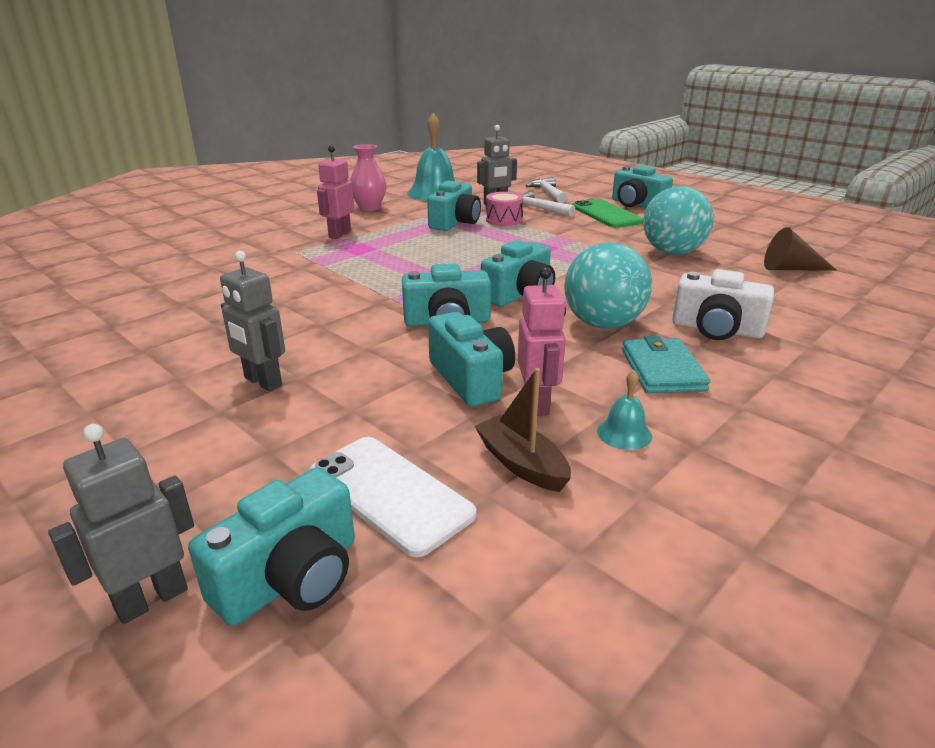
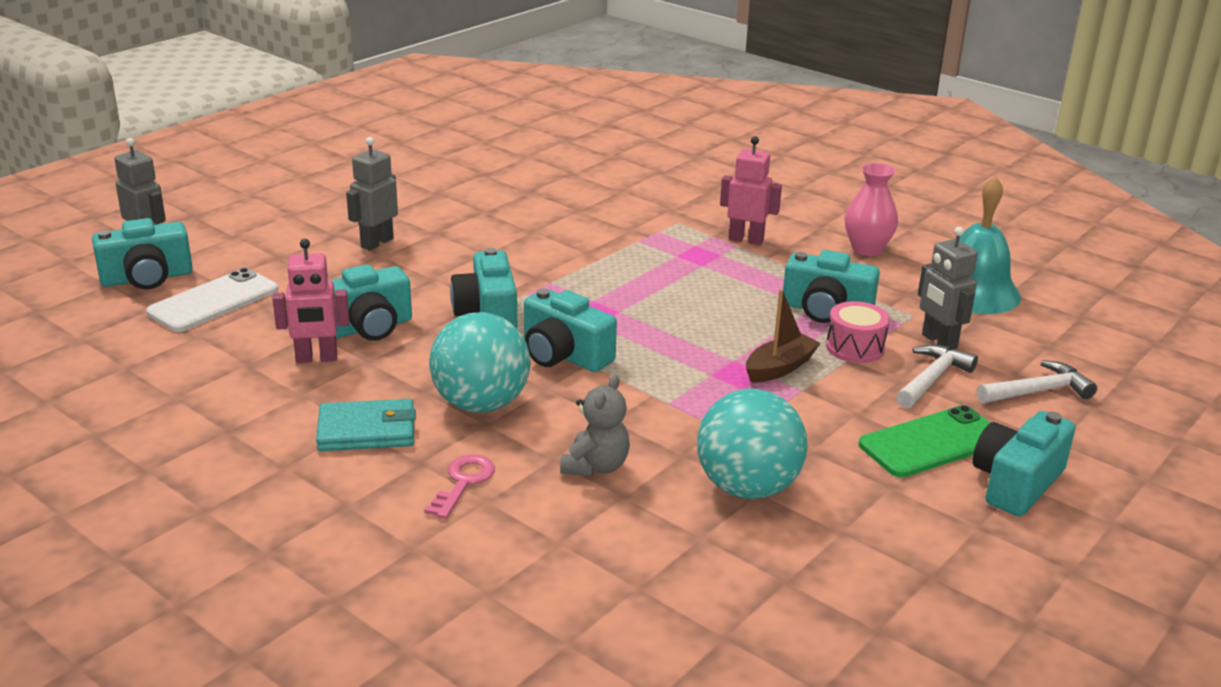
camera: 85 degrees right, 0 degrees up
(291, 578) = (147, 278): turquoise camera -> turquoise camera turned 60 degrees counterclockwise
(521, 464) = (230, 349): brown boat -> brown boat (780, 368)
(624, 433) = (258, 397): turquoise bell -> none
(671, 288) = (596, 466): none -> grey teddy bear
(716, 329) = (463, 482): white camera -> pink key
(791, 269) = (695, 601): brown cone -> none

